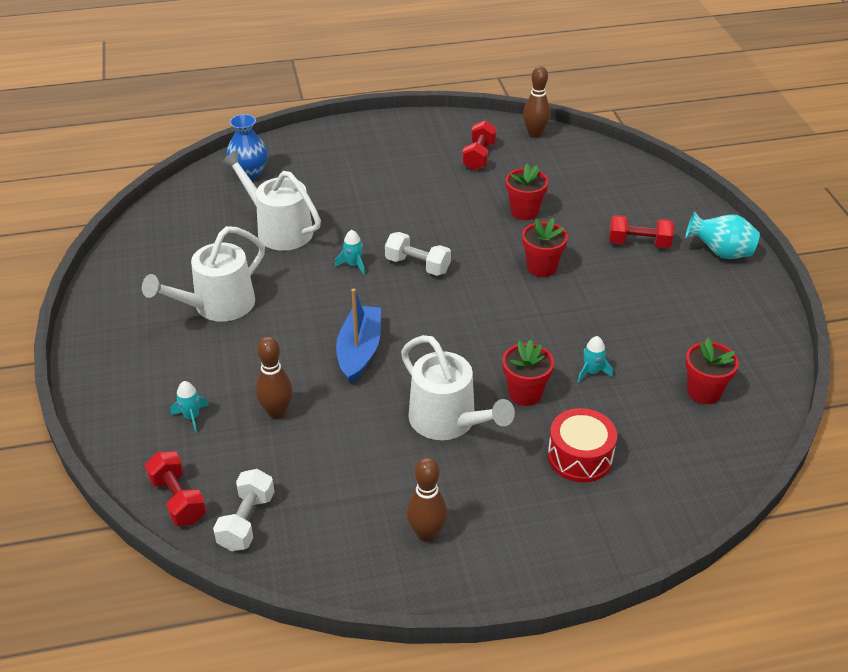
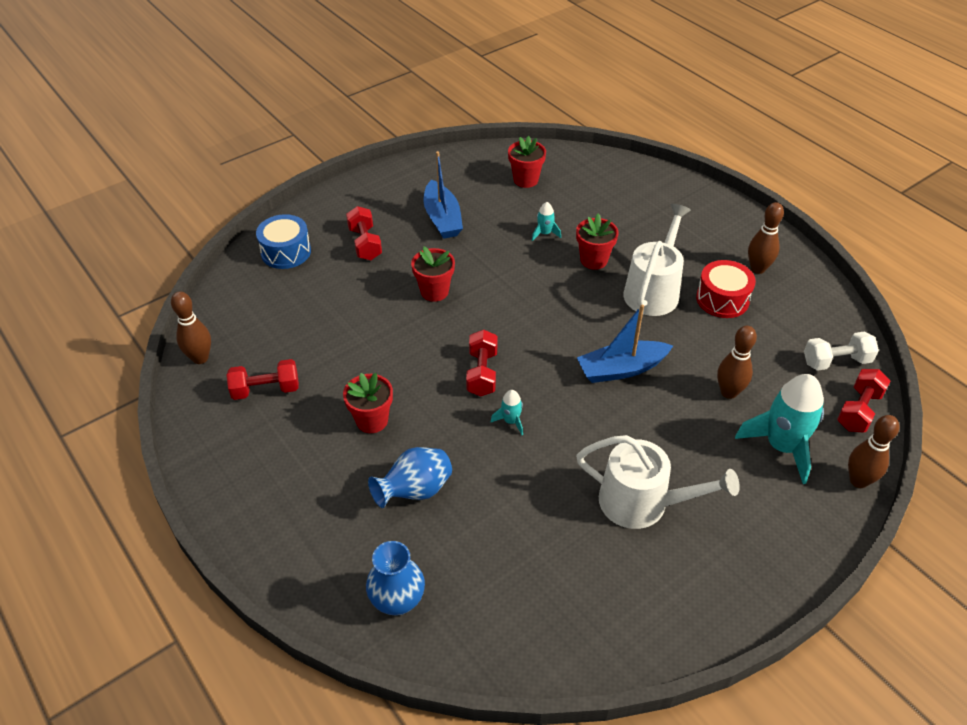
camera: 115 degrees left, 5 degrees up
(115, 450) = (858, 481): none -> brown bowling pin
(191, 417) = (782, 446): turquoise rocket -> turquoise rocket, size x2.21
(279, 230) = (492, 511): white watering can -> none
(327, 200) = (415, 491): none -> blue vase
(417, 265) = (482, 373): white dumbbell -> red dumbbell
(524, 212) = (354, 325): red flower pot -> red flower pot (372, 420)
(580, 457) = (632, 220): red drum -> red drum (722, 299)
(650, 196) = (286, 252): none -> blue drum
(656, 304) = (442, 218): none -> blue boat
(720, 253) = (354, 198): turquoise vase -> none

